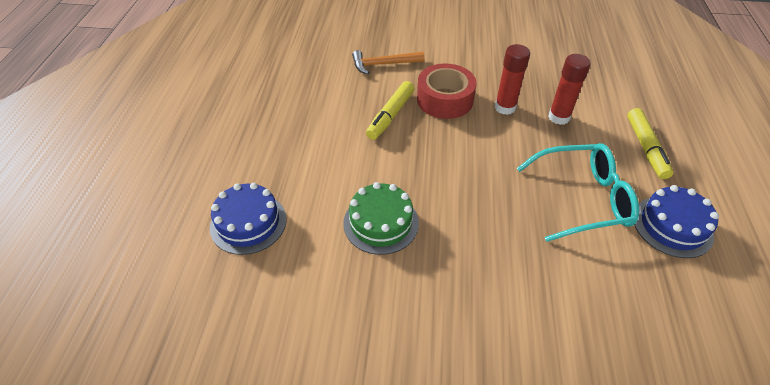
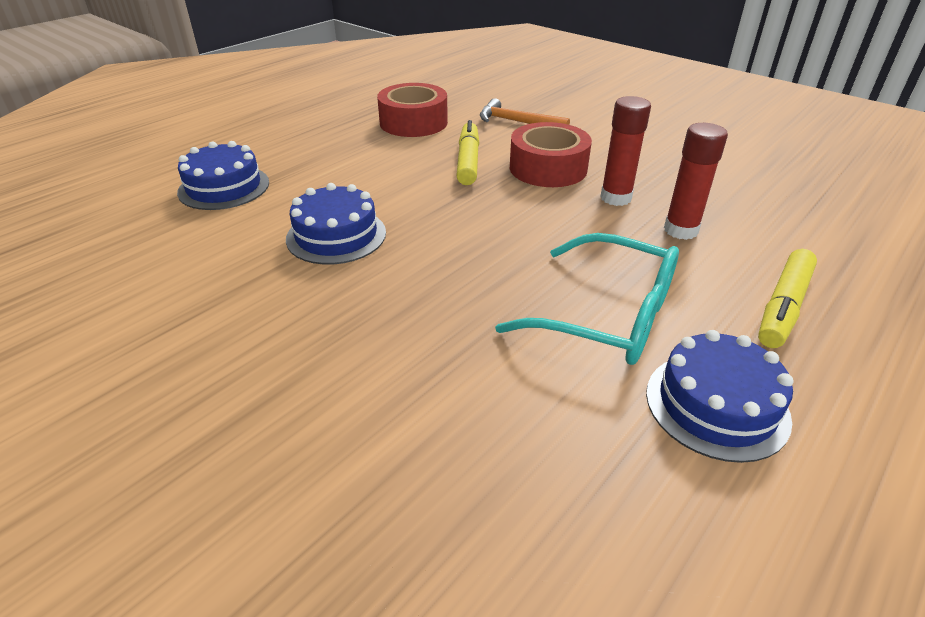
camera: 35 degrees right, 10 degrees down
(313, 94) = (413, 122): none -> red tape
(381, 223) = (336, 235): green cake -> blue cake
(390, 115) = (468, 161): yellow marker -> yellow marker turned 120 degrees clockwise

